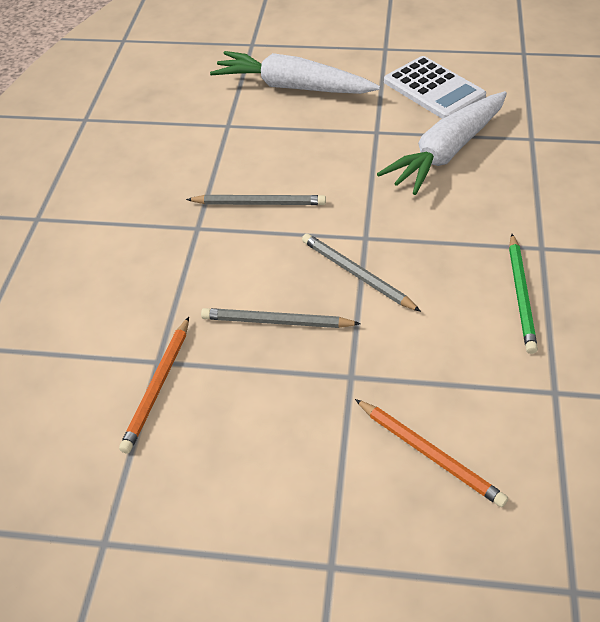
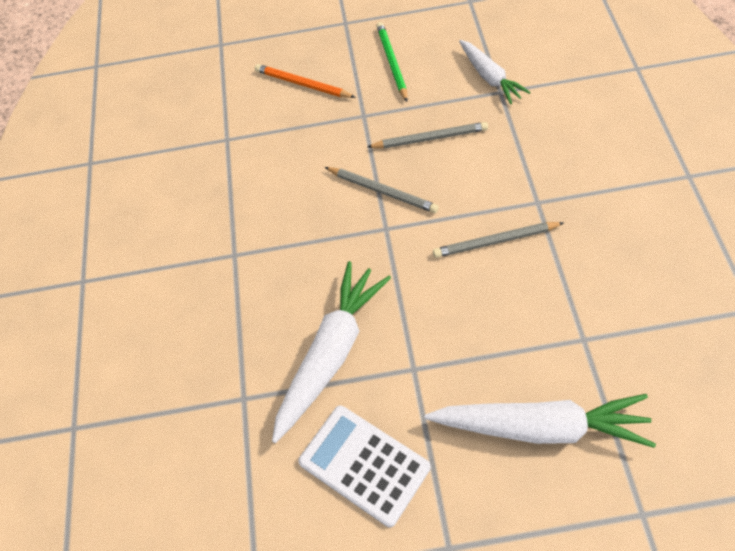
camera: 170 degrees right, 10 degrees up
(158, 386) = (489, 77): orange pencil -> white carrot
(521, 295) = (250, 205): green pencil -> green pencil (392, 63)

